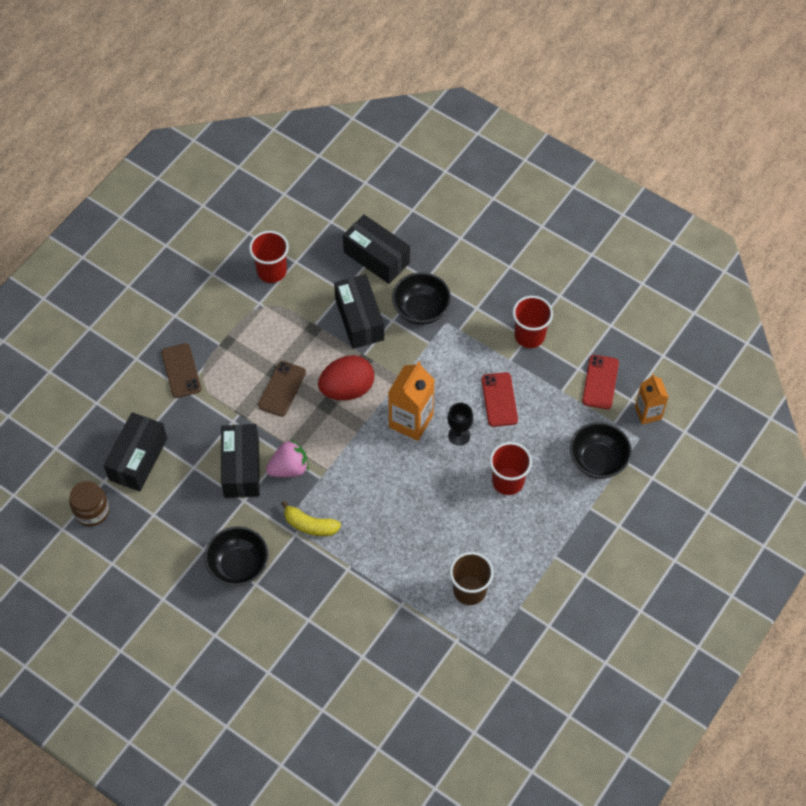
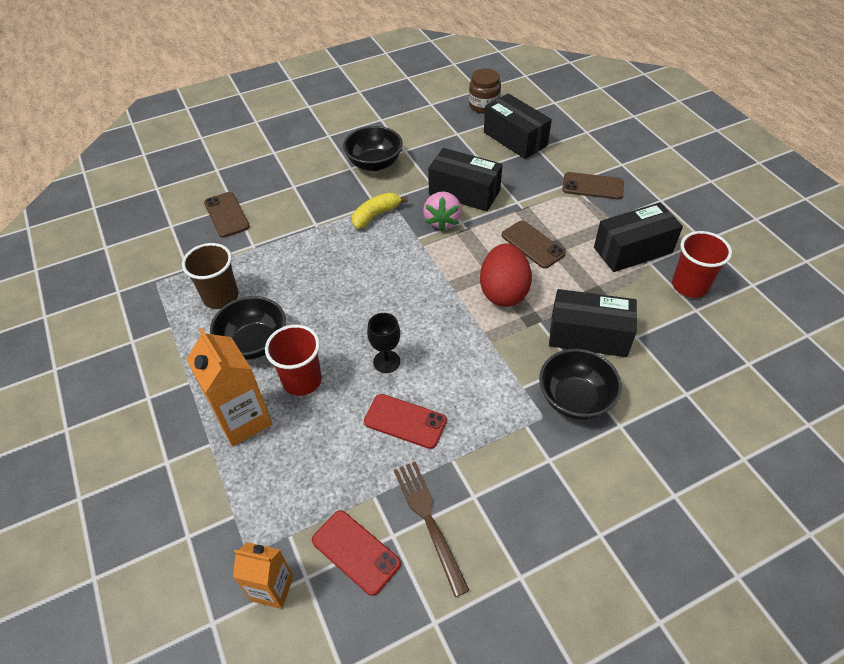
camera: 120 degrees right, 10 degrees down
(376, 257) = (674, 386): black box -> black box (632, 250)
(378, 653) = (226, 215): none -> brown phone
(411, 421) = (432, 328): orange carton -> orange carton (243, 420)
(529, 336) = (475, 501): red cup -> none
(557, 354) = (428, 520): none -> brown fork
(598, 460) = (256, 485): black bowl -> black bowl (254, 343)

